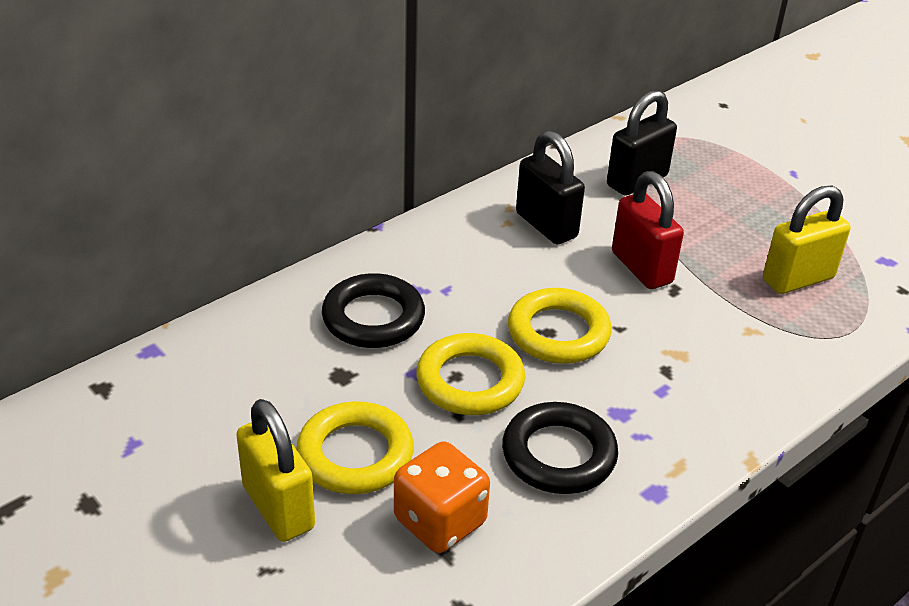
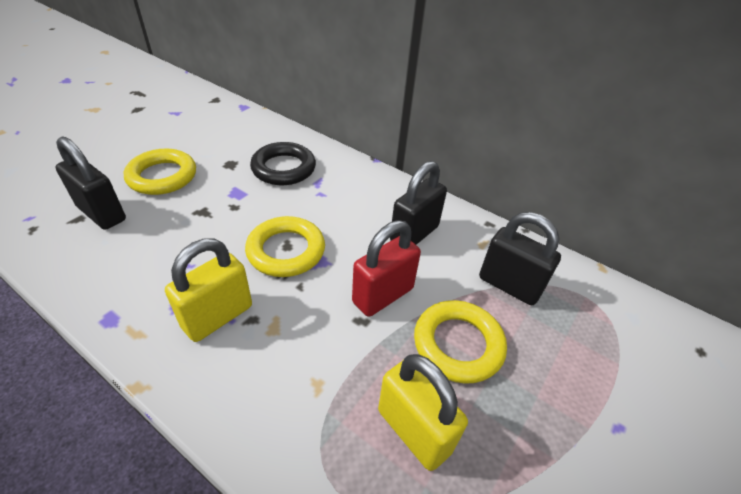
camera: 75 degrees right, 5 degrees up
(278, 507) = (124, 157): yellow padlock -> yellow padlock (218, 316)
(440, 521) = (102, 214): orange dice -> black padlock
(470, 381) = (228, 213): yellow ring -> yellow ring (458, 344)
(559, 454) = (155, 261): black ring -> none

